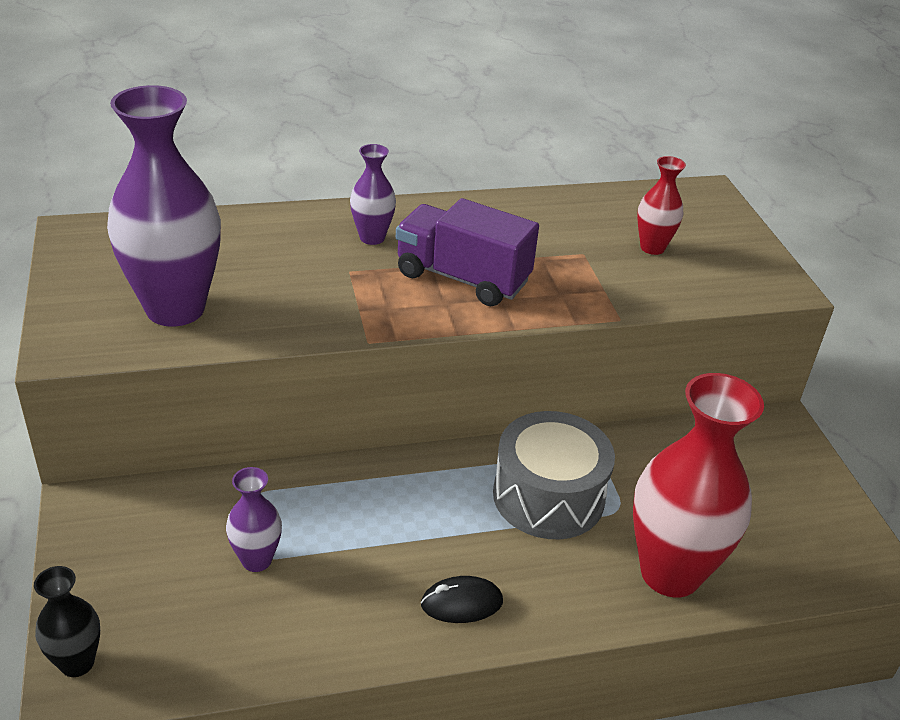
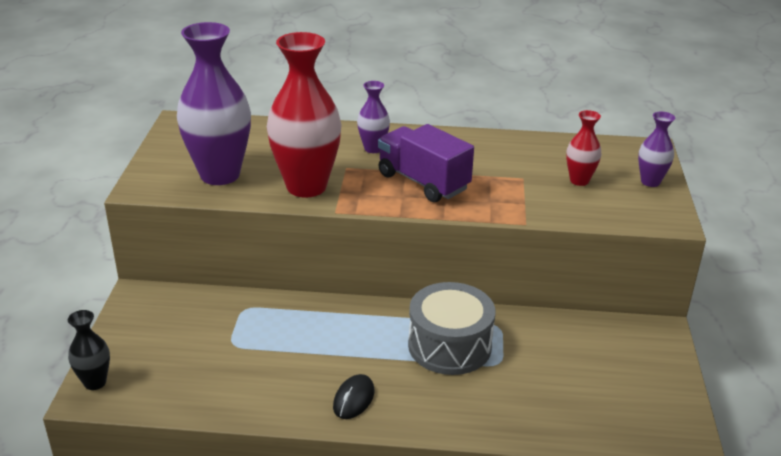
camera: 20 degrees right, 5 degrees down
(256, 560) = (230, 347): purple vase -> purple vase (650, 182)
(461, 603) = (353, 399): black mouse -> black mouse turned 75 degrees counterclockwise
(670, 573) = (516, 411): red vase -> red vase (306, 186)

